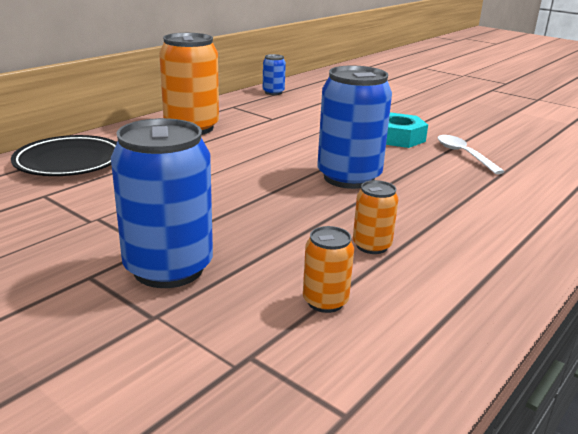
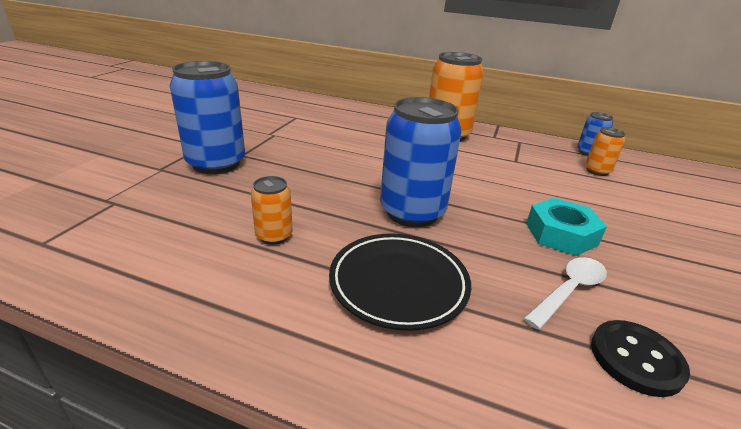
camera: 70 degrees right, 5 degrees up
(69, 162) = (346, 114): black plate -> black plate (398, 284)
(325, 301) = (179, 222): orange can -> orange can (597, 171)
(523, 157) = (636, 359): none -> black button

